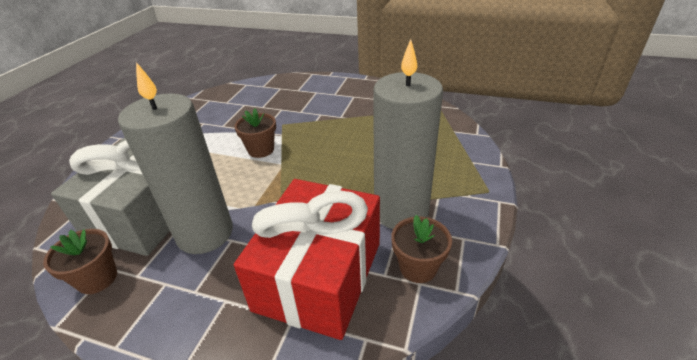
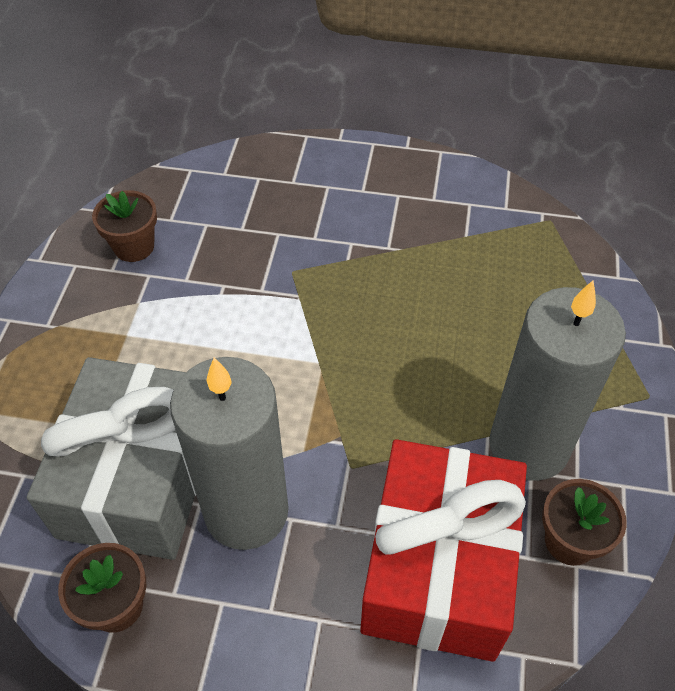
camera: 10 degrees left, 15 degrees up
(261, 150) = (275, 333): brown flower pot -> brown flower pot (134, 246)

